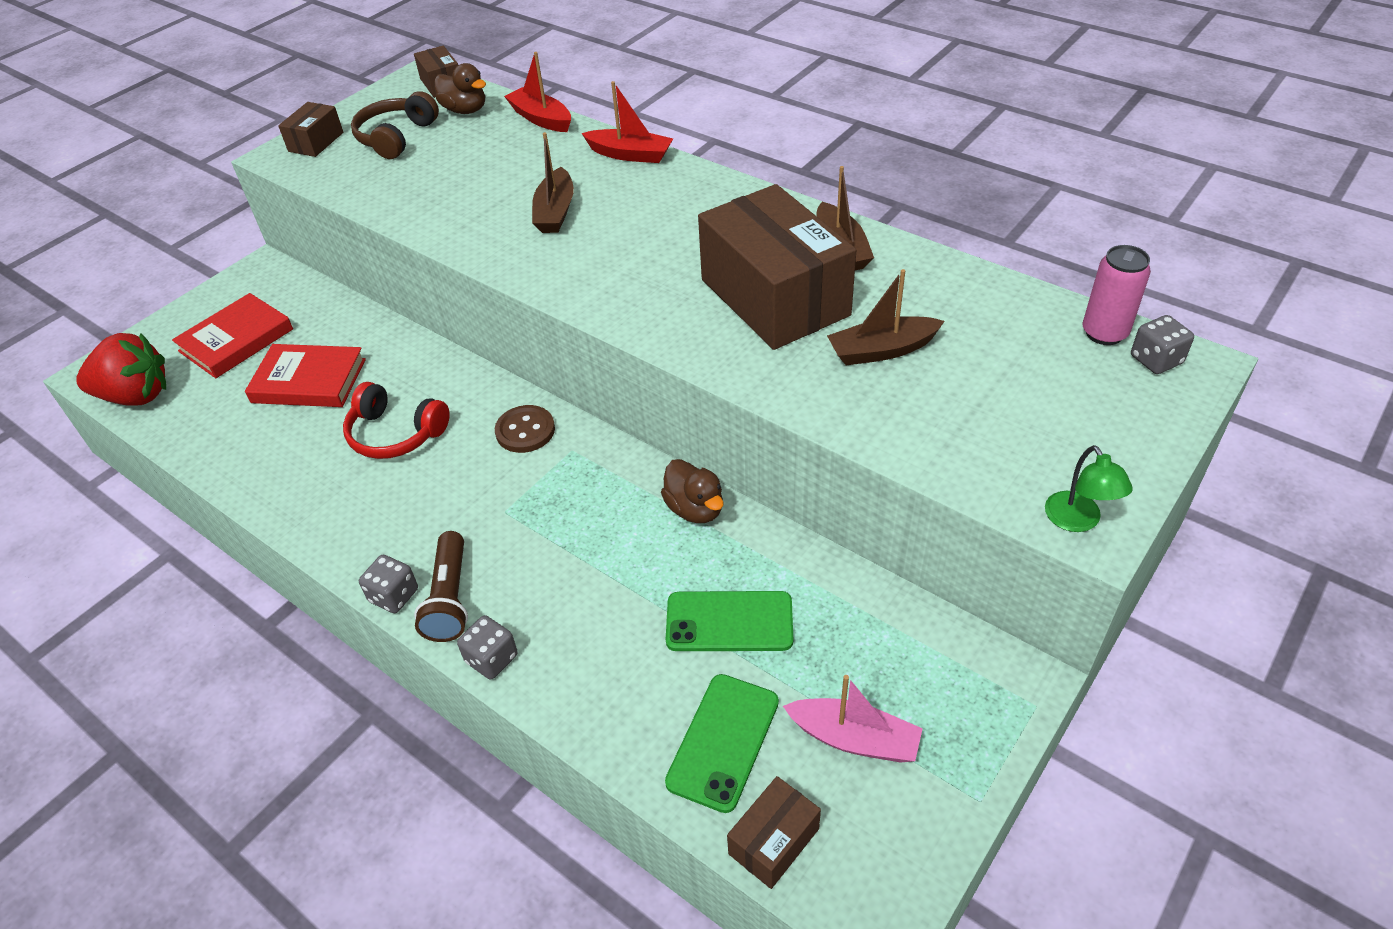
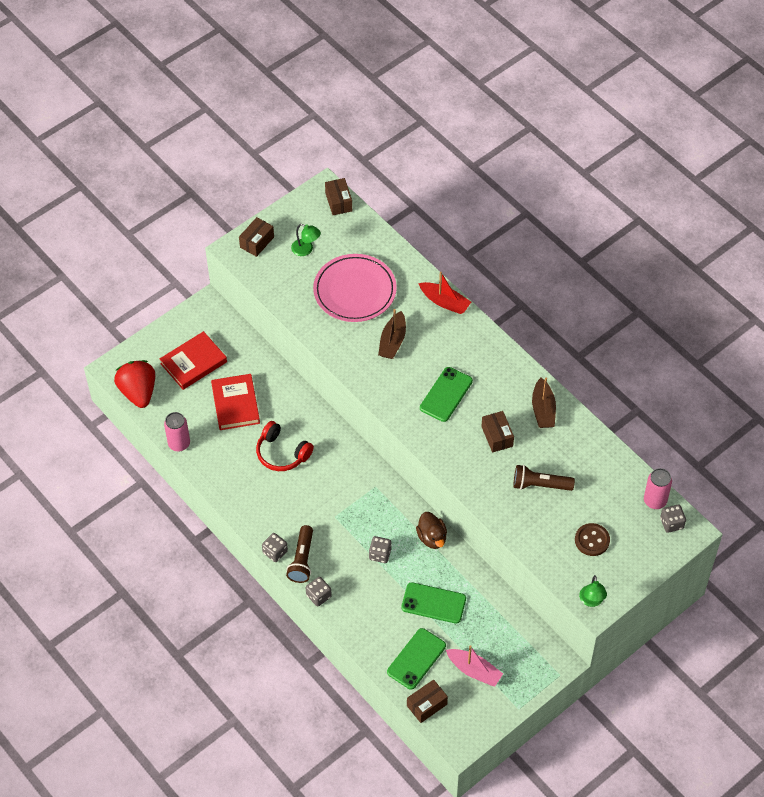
camera: 10 degrees right, 10 degrees up
(136, 396) = (138, 392): red strawberry -> red strawberry turned 120 degrees counterclockwise
(205, 455) = (179, 444): none -> pink can
(309, 381) = (235, 404): red book -> red book turned 60 degrees clockwise
(396, 137) = (306, 250): brown headphones -> green lamp
(465, 110) = (351, 233): brown duck -> none
(481, 166) = (355, 291): none -> pink plate
(525, 431) = (352, 468): brown button -> brown button (592, 540)
(541, 119) = (397, 254): red boat -> none
(602, 557) = (380, 554): none -> grey dice
(665, 259) = (446, 394): none -> green phone
(774, 297) = (497, 436): brown box -> brown box, size x0.45
(881, 350) = (540, 485): brown boat -> brown flashlight

